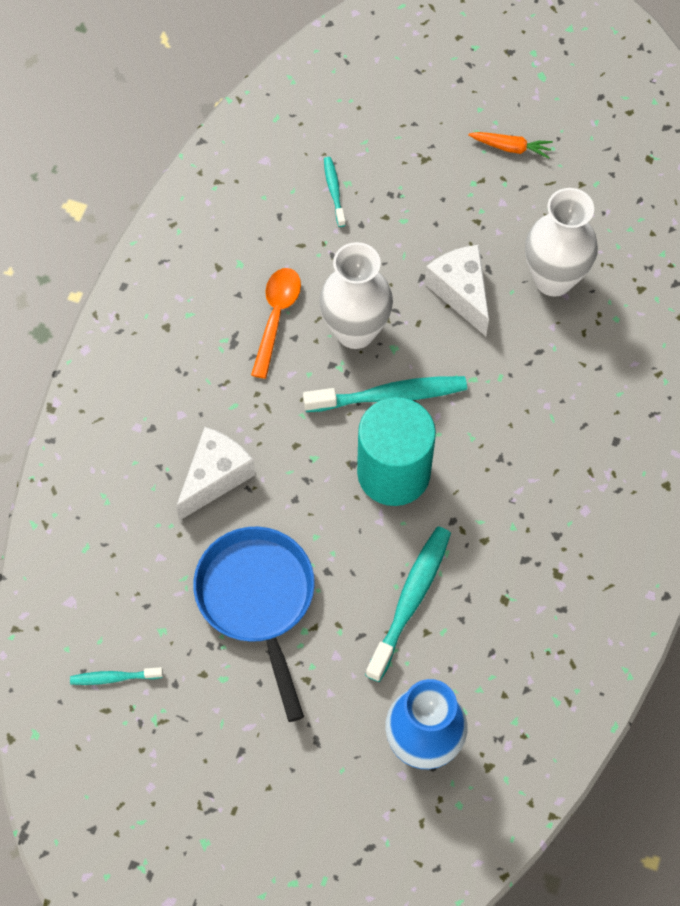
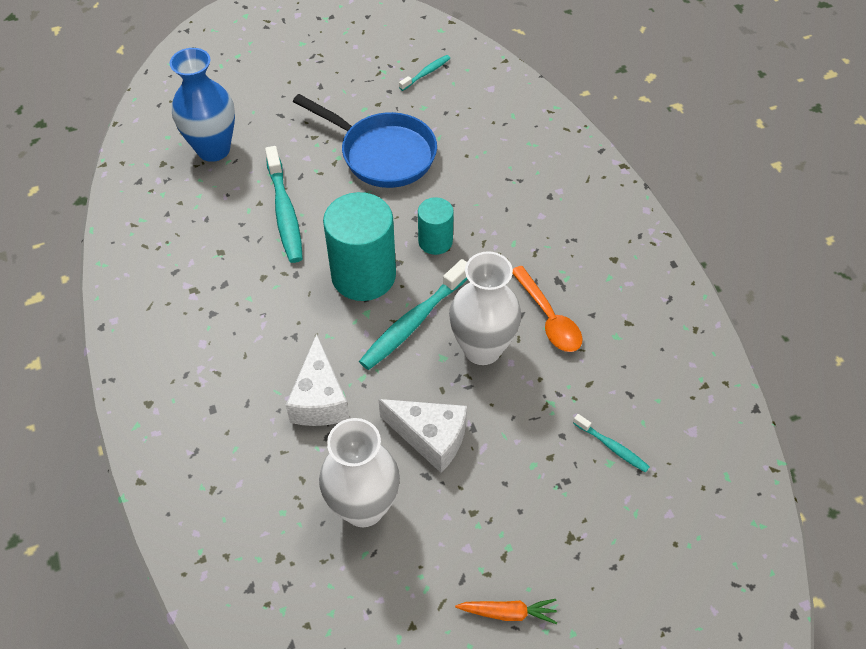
camera: 140 degrees right, 10 degrees down
(215, 477) = (479, 196): white cheese -> white cheese (320, 399)
(300, 459) = (435, 241): none -> turquoise cylinder
(511, 147) = (508, 612): orange carrot -> orange carrot turned 150 degrees counterclockwise

